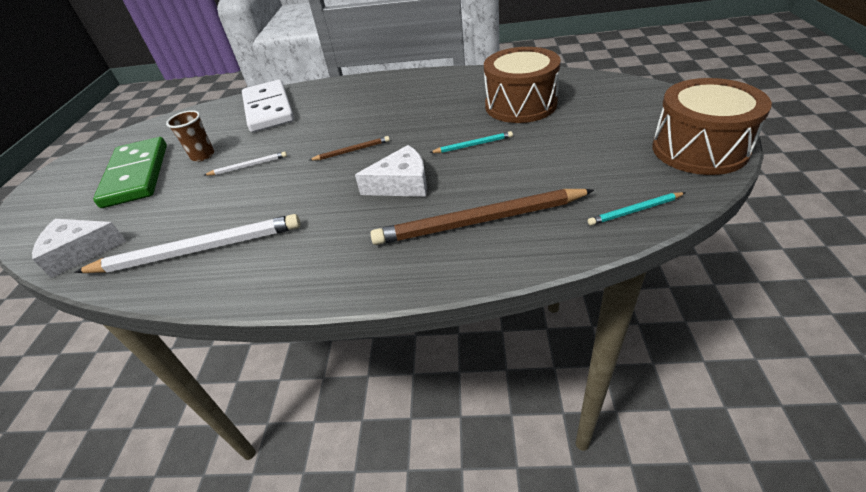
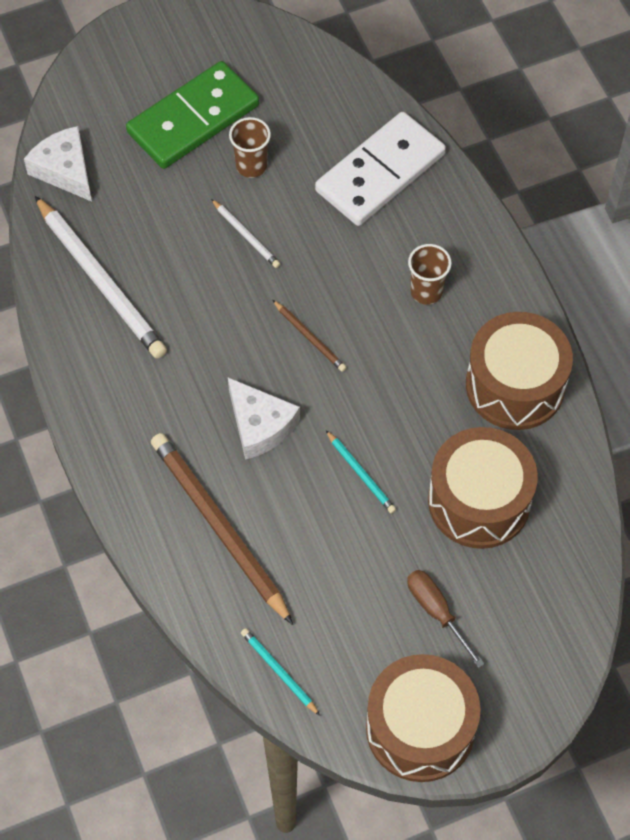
camera: 60 degrees right, 20 degrees up
(362, 104) = (426, 291): none -> brown cup
(448, 85) = (515, 385): none -> brown drum
(599, 130) = (437, 612): none -> brown screwdriver

